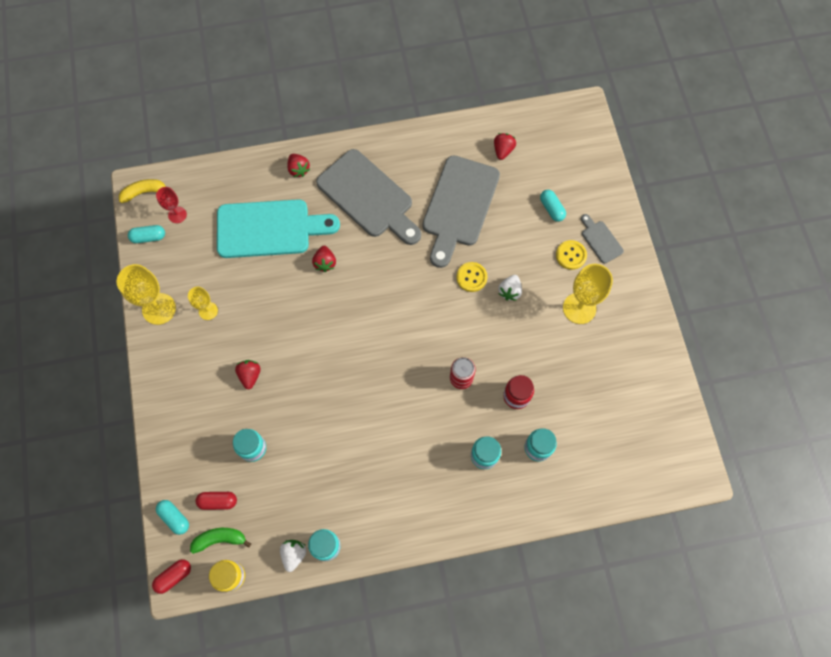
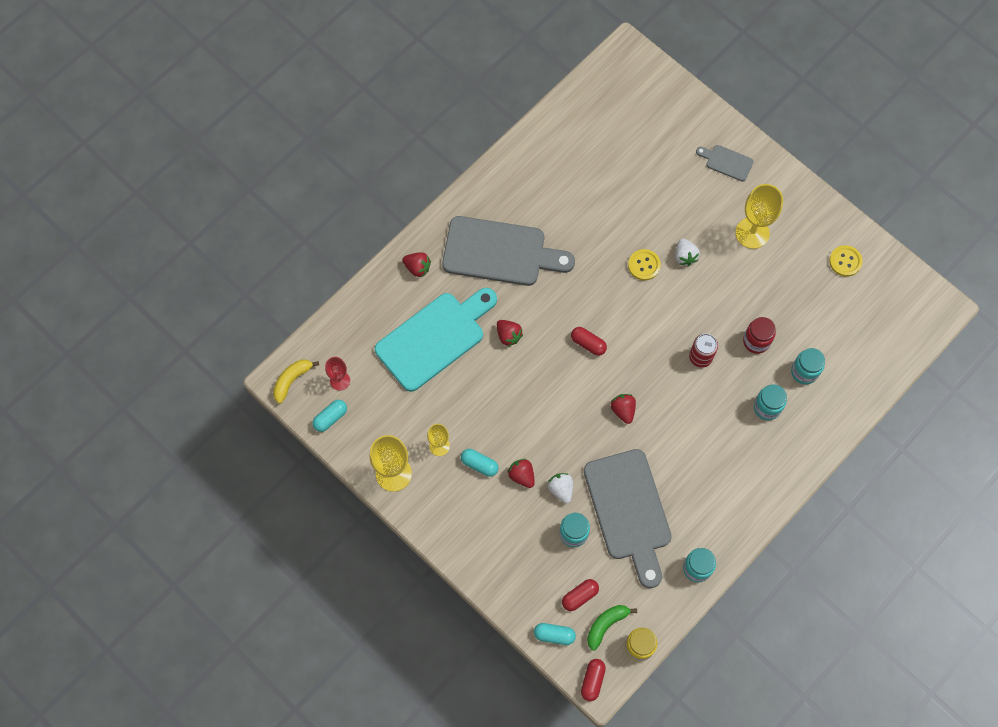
camera: 35 degrees left, 0 degrees up
(294, 554) = (676, 593): white strawberry -> white strawberry (561, 489)
(380, 309) = (588, 344): none -> red capsule
(459, 206) = (585, 209): grey cutting board -> grey cutting board (629, 511)
(503, 150) = (585, 134): red strawberry -> red strawberry (623, 410)
(551, 209) = (666, 161): turquoise capsule -> turquoise capsule (479, 464)
(571, 255) = (712, 191): yellow button -> yellow button (845, 261)

